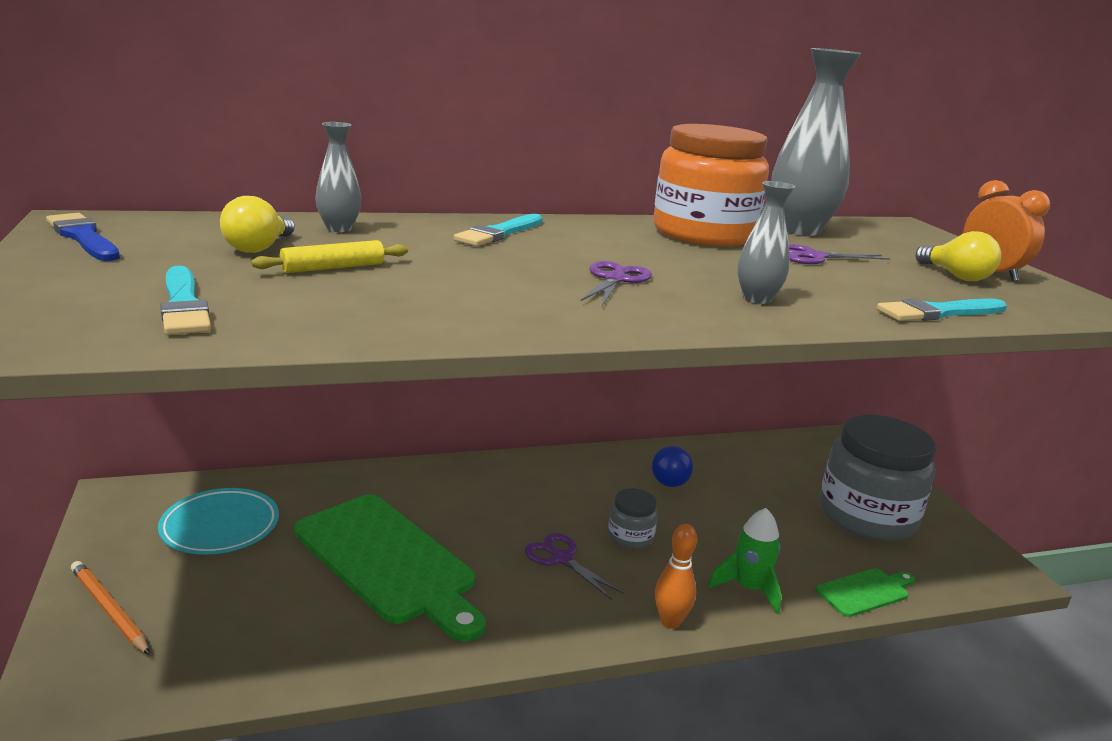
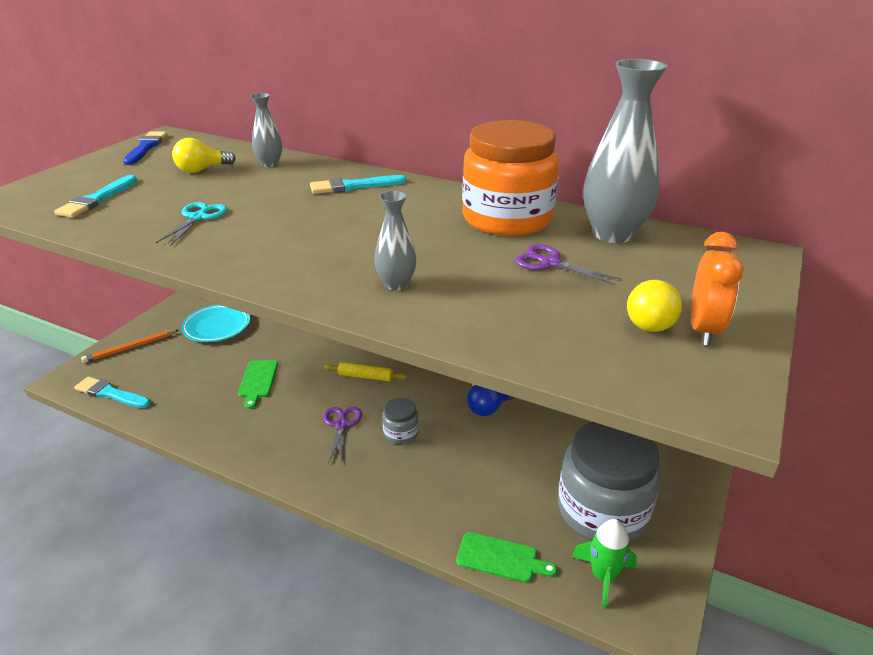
camera: 45 degrees right, 10 degrees up
(109, 610) = (130, 348): orange pencil -> orange pencil turned 120 degrees counterclockwise
(333, 268) = (206, 192): yellow rolling pin -> yellow rolling pin (365, 377)
(388, 562) = (258, 381): green cutting board -> green cutting board, size x0.46
(401, 293) = (198, 218): none -> turquoise scissors
(615, 279) = (337, 241): purple scissors -> none
(670, 621) = (342, 495): orange bowling pin -> none
(748, 588) = (421, 506): green rocket -> green rocket (603, 576)
(938, 313) = (518, 345): turquoise brush -> turquoise brush (110, 394)

